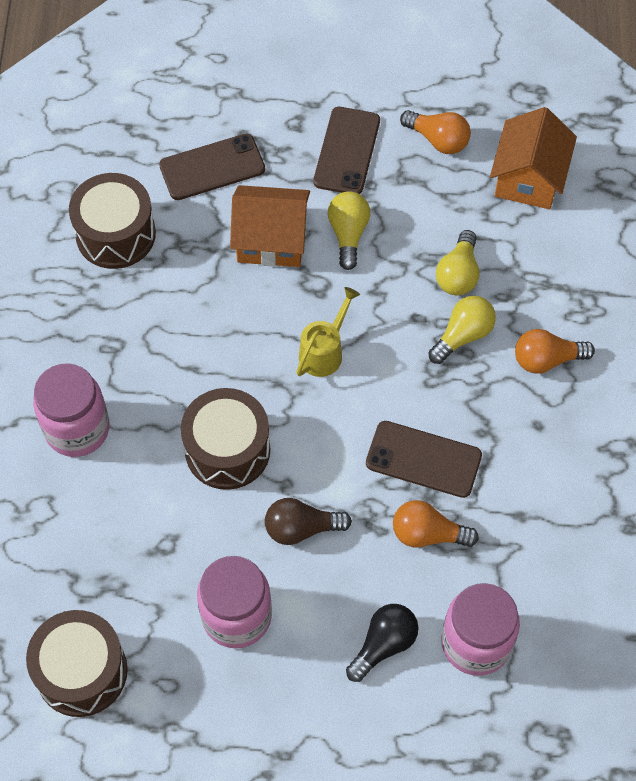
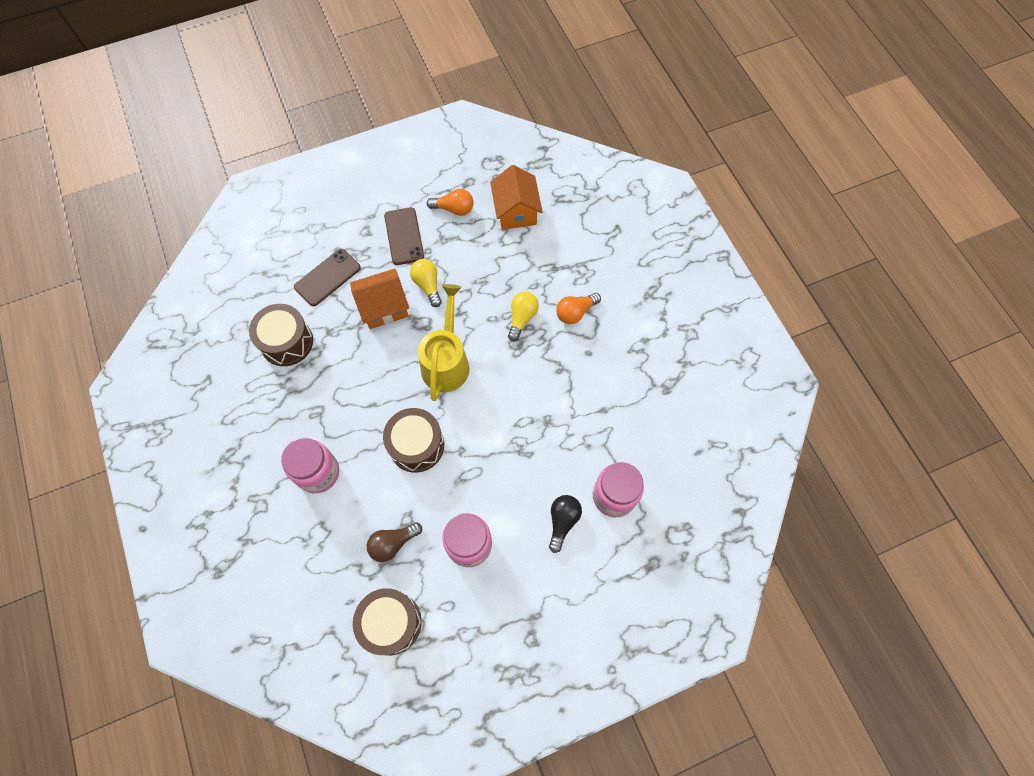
camera: 25 degrees left, 5 degrees up
(301, 528) = (482, 473): brown light bulb -> brown light bulb (393, 543)
(324, 351) = (446, 361): yellow watering can -> yellow watering can, size x1.75
(423, 459) = (533, 401): brown phone -> none
(427, 534) = (556, 444): orange light bulb -> none
(458, 274) = (502, 283): yellow light bulb -> none

